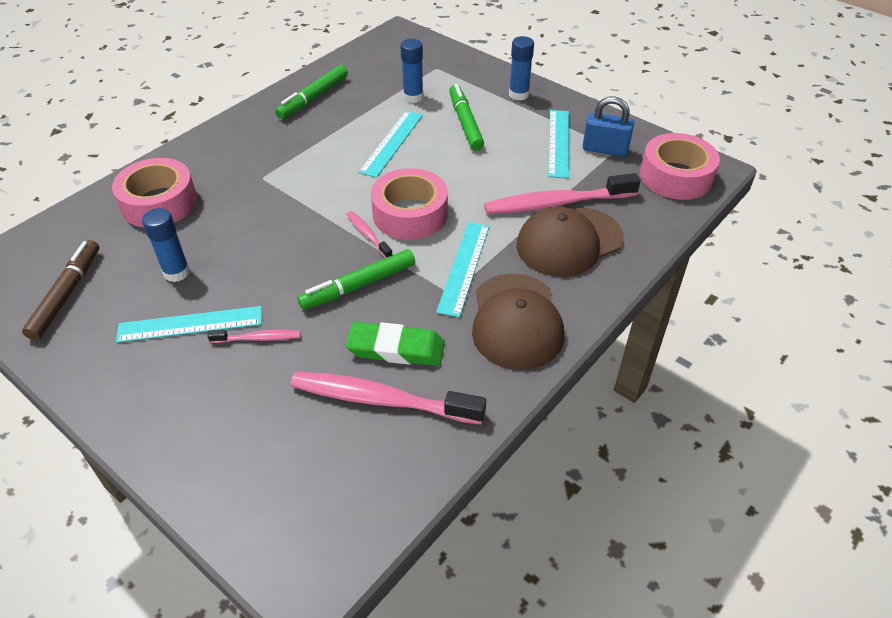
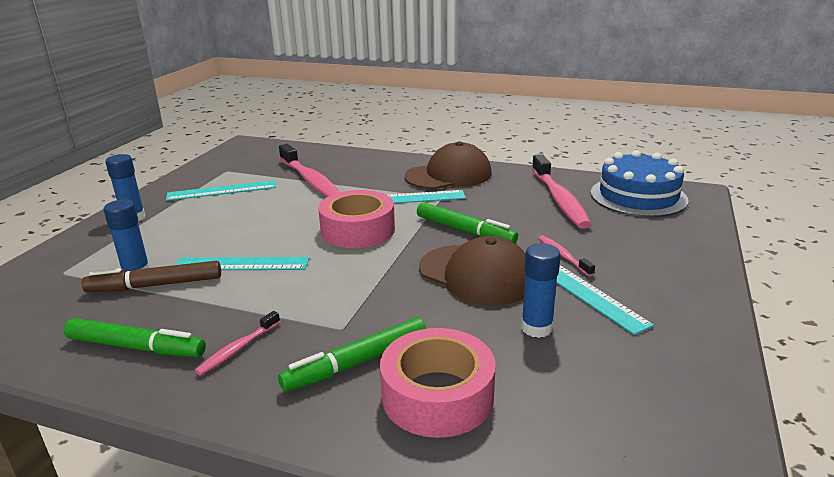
camera: 110 degrees left, 20 degrees down
(67, 294) = (644, 396): brown marker -> brown marker (155, 285)
(337, 494) = (638, 196): none -> blue cake
(368, 235) = (399, 242): pink toothbrush -> pink toothbrush (238, 349)
(396, 349) = (512, 204): green eraser -> none
(465, 123) = (192, 234): green marker -> green marker (357, 363)
(569, 242) = (355, 171): brown cap -> brown cap (476, 275)
(605, 149) = (227, 174): blue padlock -> none
(676, 176) = (258, 151): pink tape -> none

